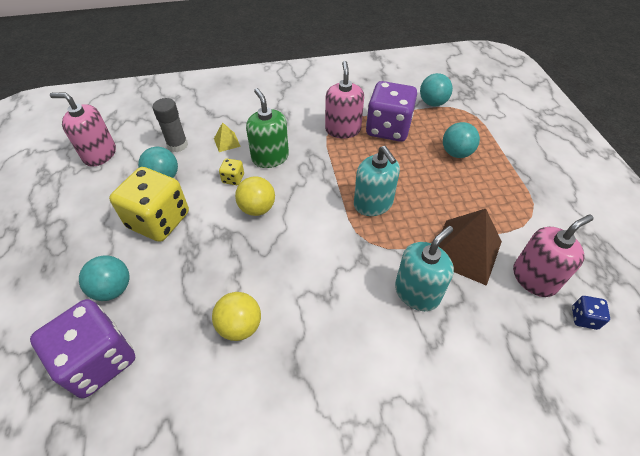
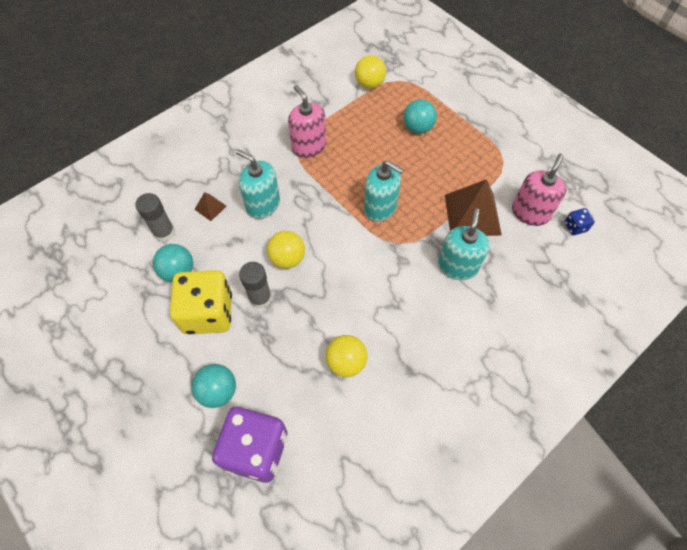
camera: 30 degrees left, 10 degrees up
(100, 154) = (91, 278): pink soap dispenser -> none
(209, 229) = (260, 298): none -> grey glue stick
(227, 142) = (210, 207): yellow pyramid -> brown pyramid
(233, 179) = (245, 241): yellow dice -> none
(270, 157) = (263, 204): green soap dispenser -> turquoise soap dispenser
(388, 128) = (347, 128): purple dice -> none
(432, 103) = (369, 84): turquoise ball -> yellow ball

